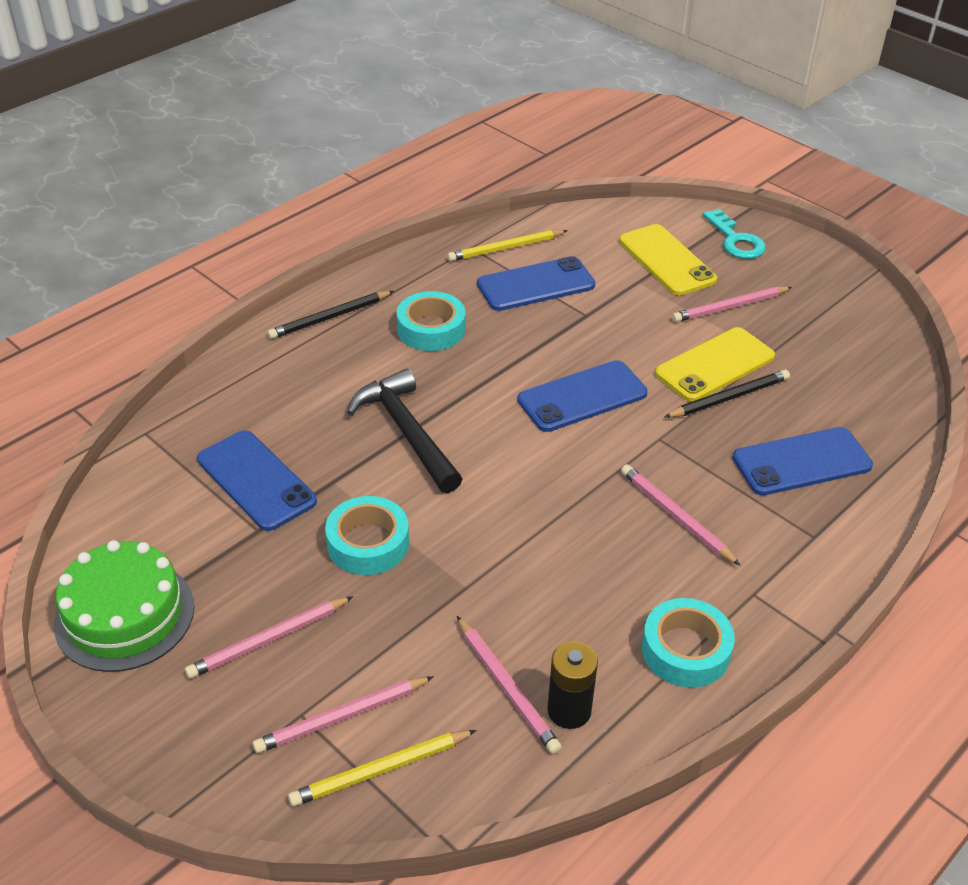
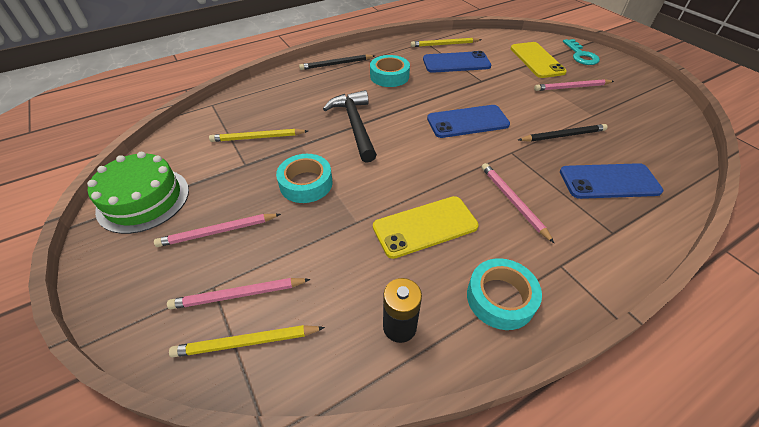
camera: 15 degrees right, 5 degrees up
(256, 480) = (258, 137): blue phone -> yellow pencil
(506, 687) = (359, 298): pink pencil -> none
(715, 365) = (557, 116): yellow phone -> yellow phone (425, 227)

